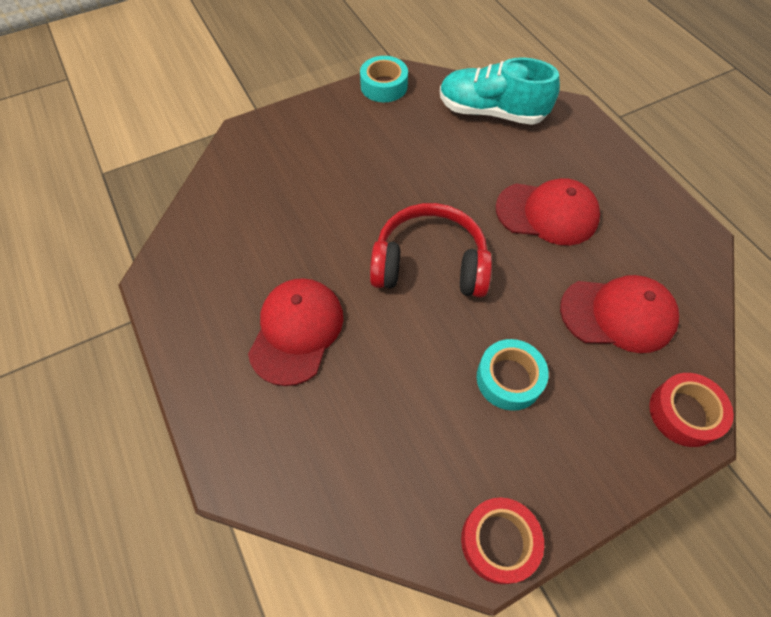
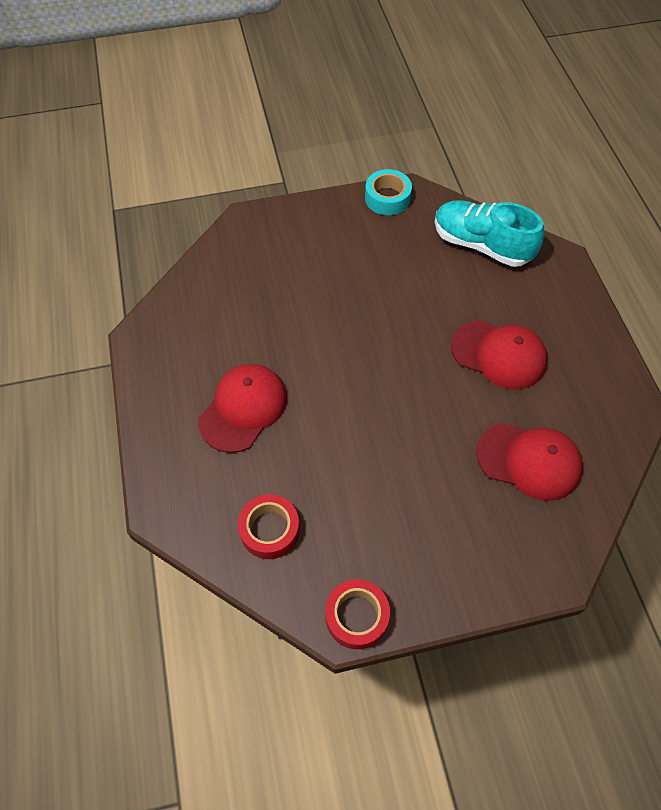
camera: 15 degrees right, 0 degrees up
(429, 264) = (375, 377): red headphones -> none
(509, 379) = (411, 492): turquoise tape -> none
(684, 413) = (554, 558): red tape -> red tape (270, 530)

